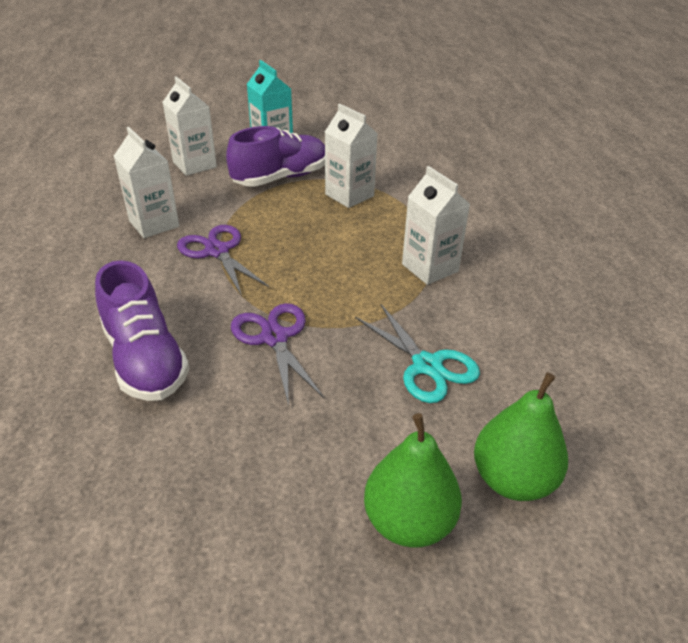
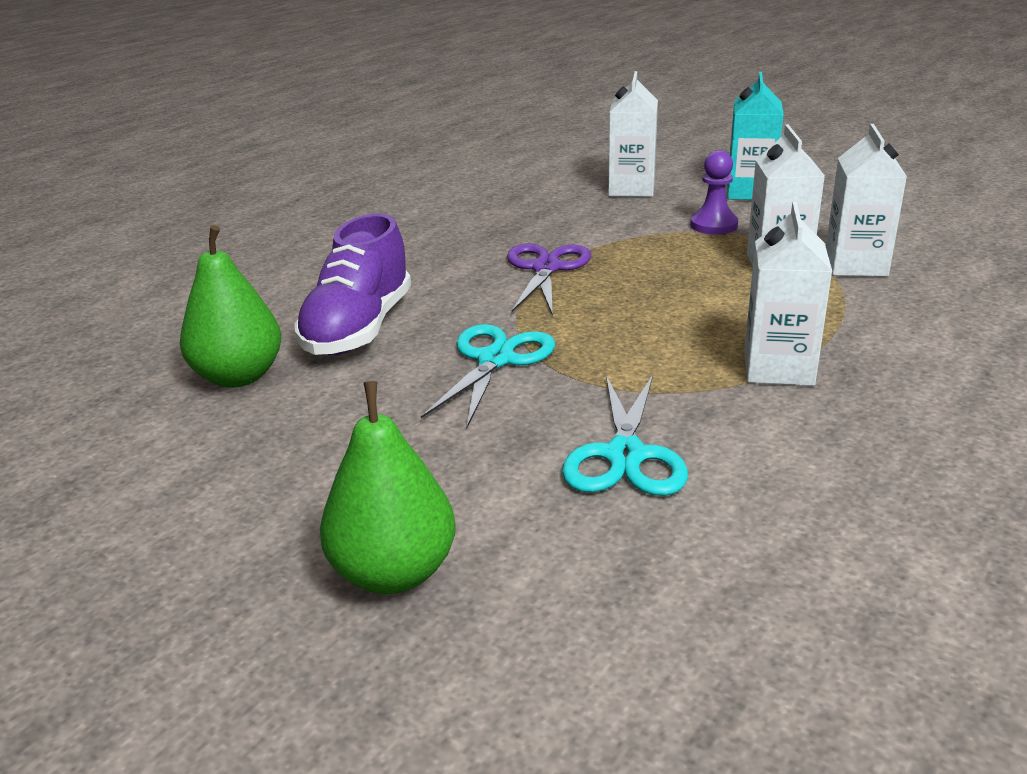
camera: 45 degrees right, 10 degrees down
(154, 224) = (518, 227): white carton -> white carton (855, 265)
(274, 338) = (496, 360): purple scissors -> turquoise scissors
(281, 178) = (713, 225): purple shoe -> purple pawn
(512, 479) = (562, 608): green pear -> green pear (239, 376)

